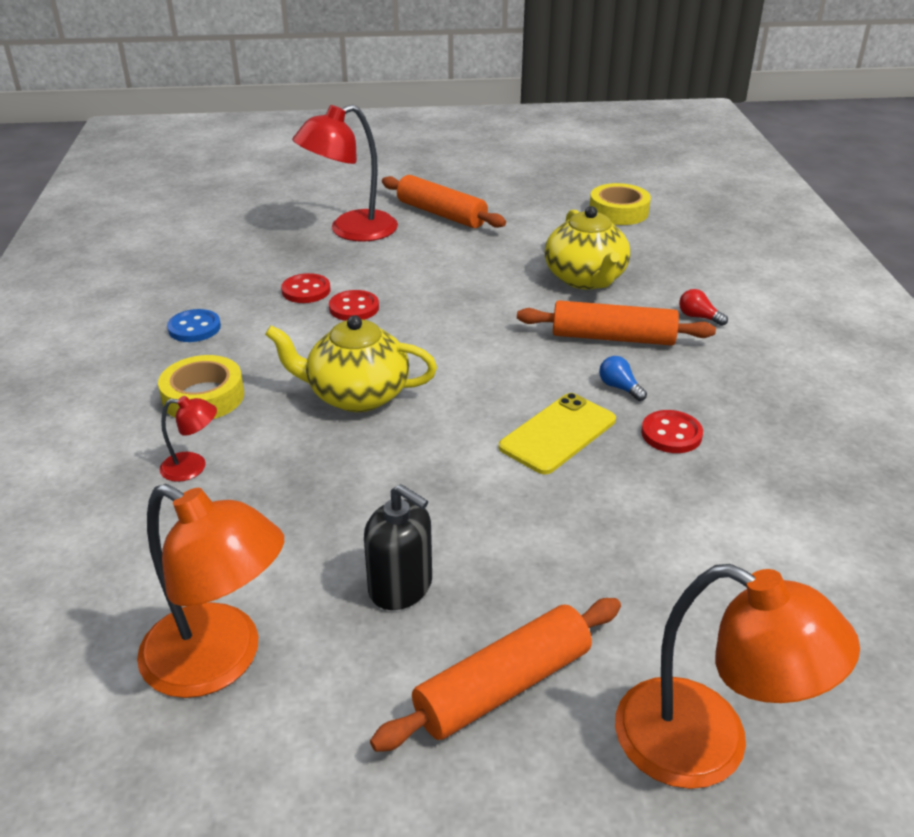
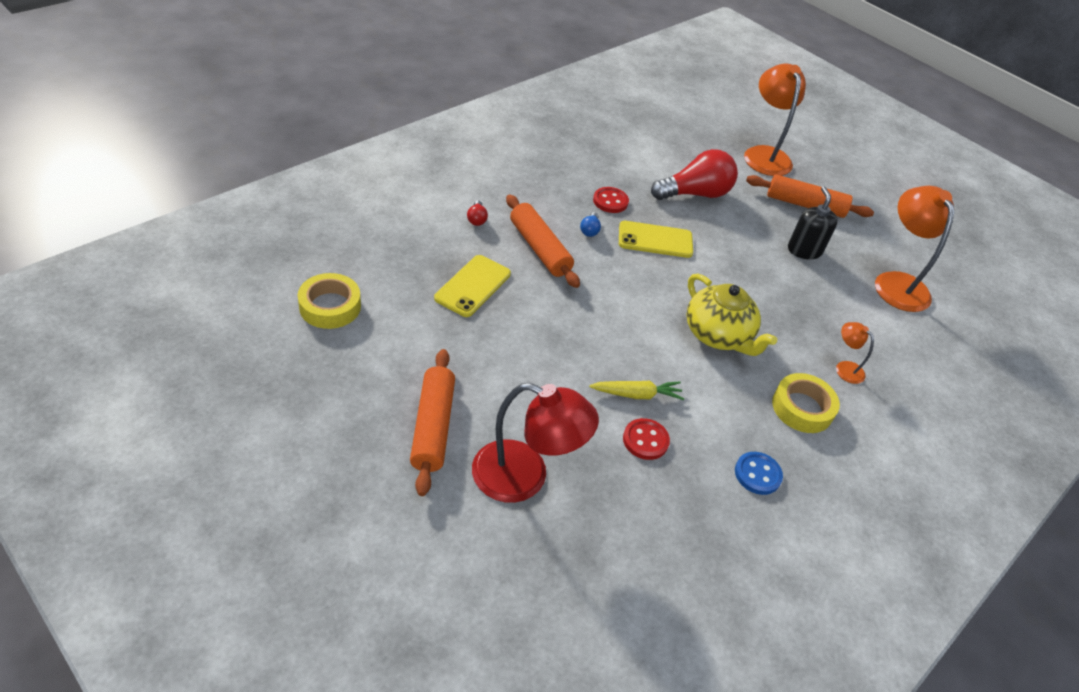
camera: 135 degrees left, 10 degrees up
(193, 467) = (845, 368): red lamp -> orange lamp
(354, 308) = (637, 394): red button -> yellow carrot
(585, 279) = (473, 286): yellow teapot -> yellow phone
(635, 538) = (695, 194): none -> red light bulb

